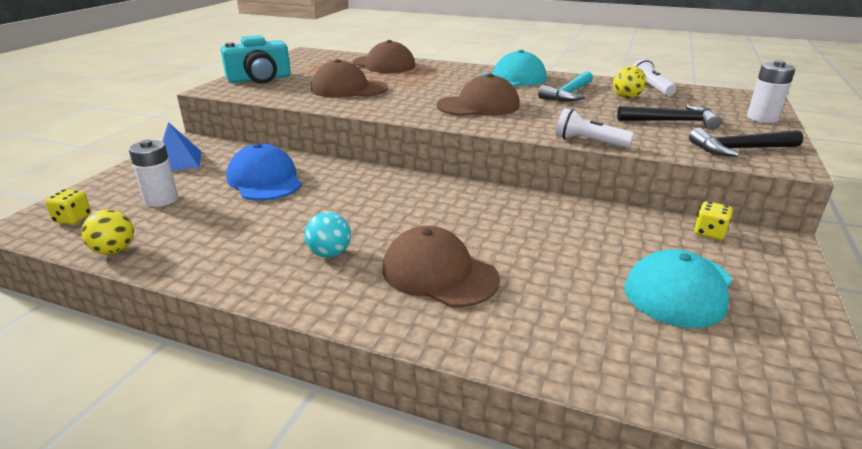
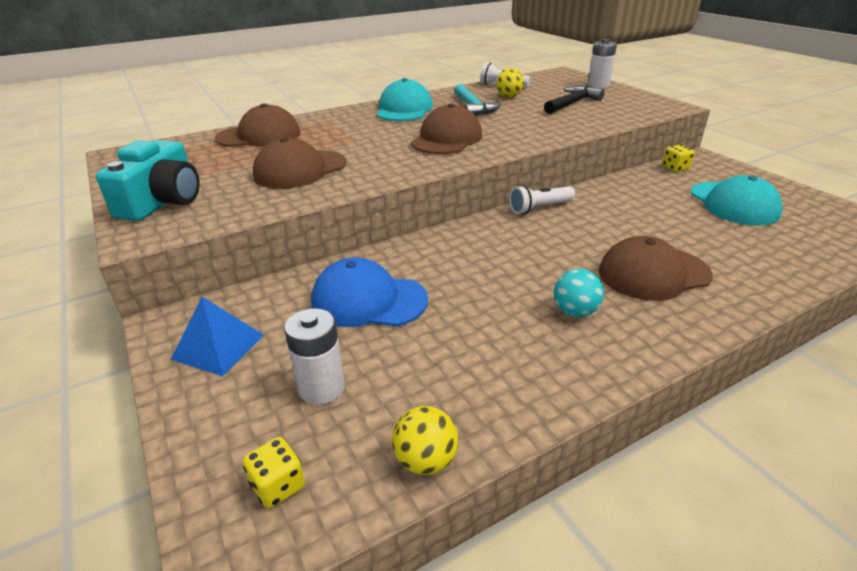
camera: 50 degrees left, 5 degrees up
(589, 142) = (577, 134): white flashlight -> white flashlight (539, 208)
(740, 149) = (640, 107): black hammer -> none

